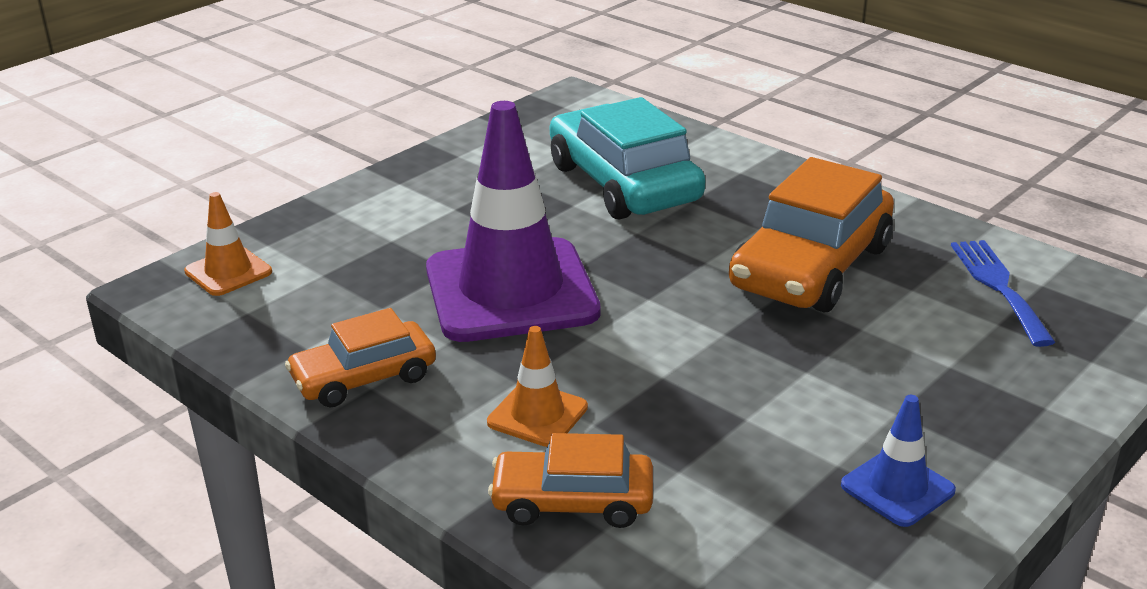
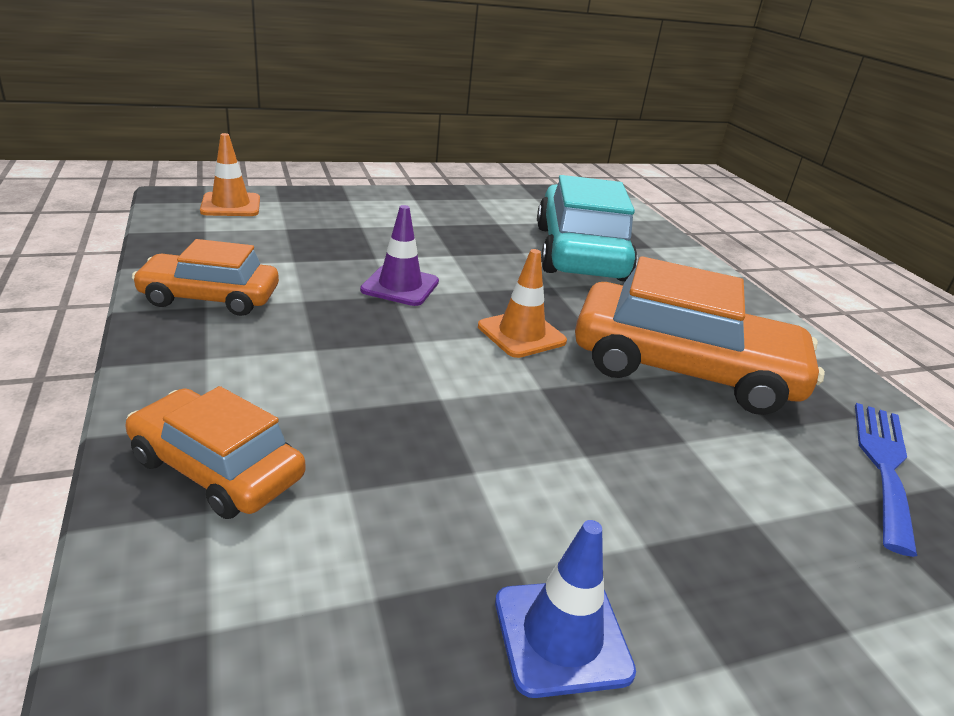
camera: 25 degrees right, 0 degrees up
(511, 291) = (400, 286): purple traffic cone -> purple traffic cone, size x0.45
(537, 415) = (294, 380): orange traffic cone -> orange traffic cone (521, 334)
(811, 267) = (684, 368): orange car -> orange car turned 135 degrees counterclockwise

